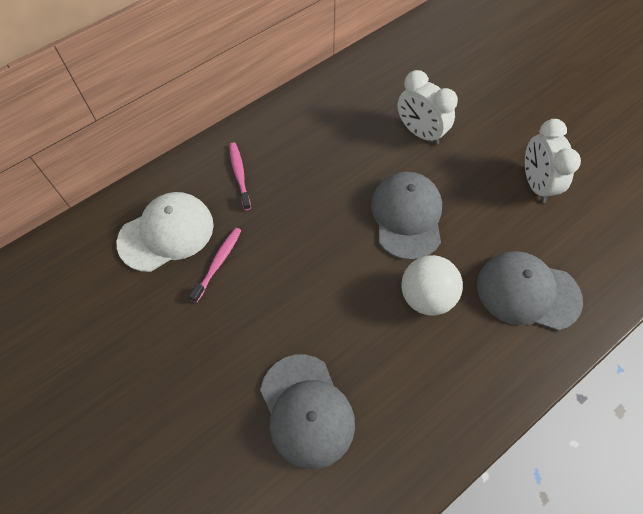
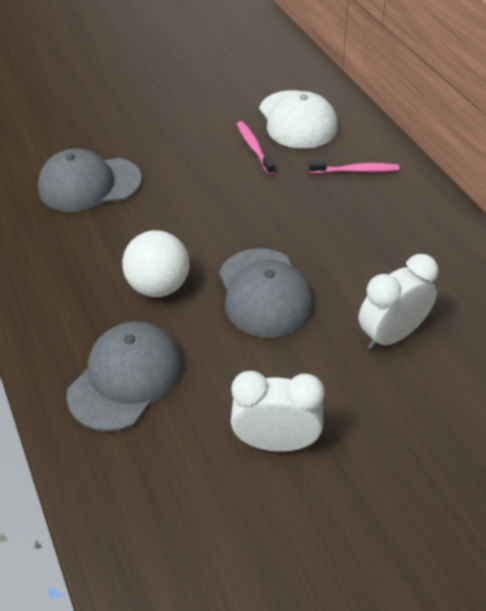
camera: 105 degrees right, 15 degrees down
(218, 263) = (254, 148): pink toothbrush -> pink toothbrush turned 150 degrees counterclockwise
(407, 216) = (264, 293): grey cap -> grey cap turned 60 degrees clockwise

